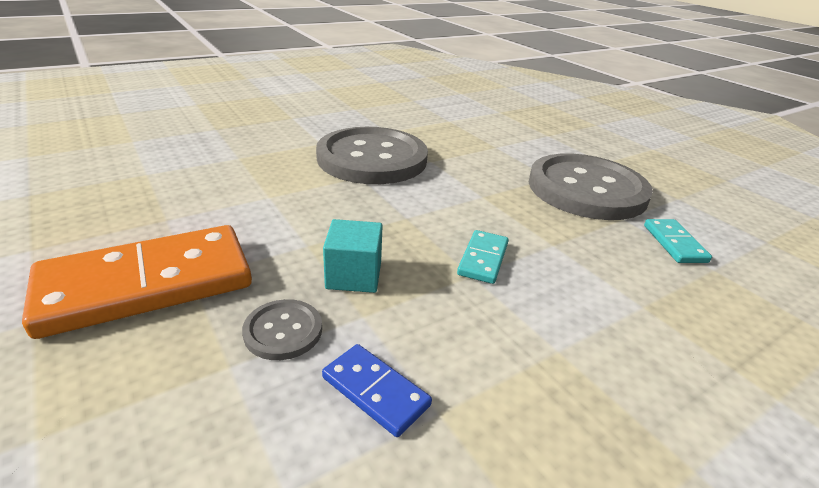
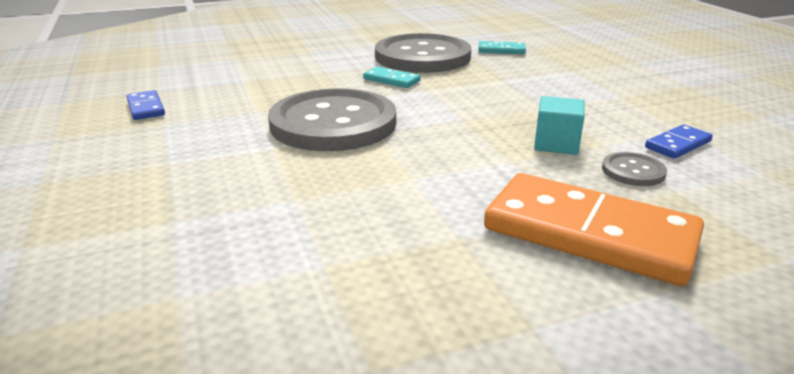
camera: 75 degrees left, 5 degrees down
(147, 284) = (589, 234): orange domino -> orange domino turned 45 degrees counterclockwise
(378, 100) = (145, 108): none -> blue domino
(483, 259) = (526, 101): turquoise domino -> turquoise domino (391, 80)

